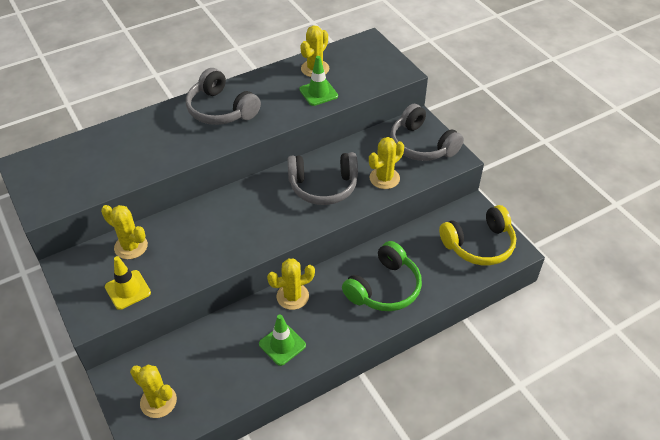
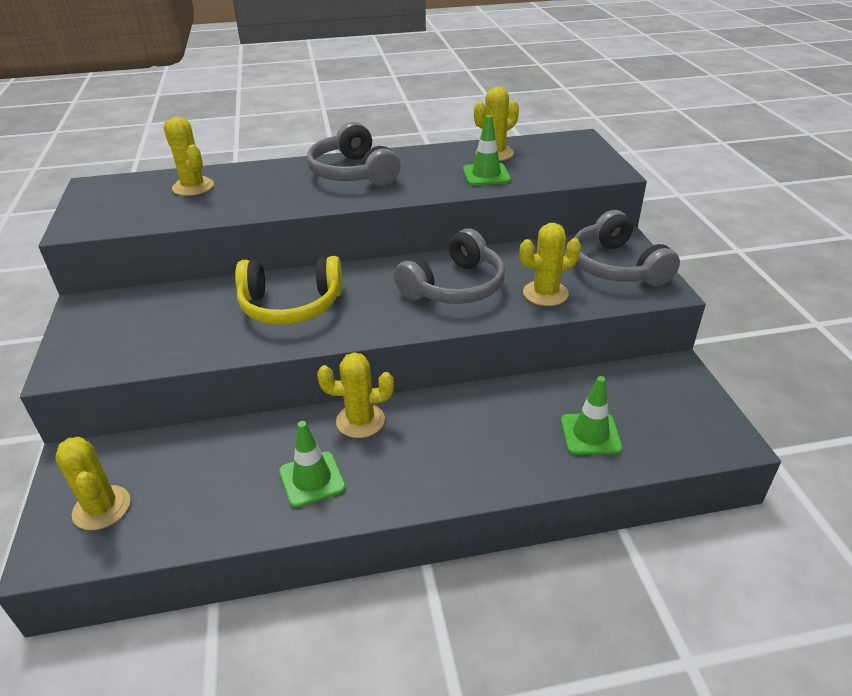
camera: 20 degrees right, 10 degrees down
(128, 290) = (132, 347): yellow traffic cone -> none
(131, 246) = (171, 302): yellow cactus -> yellow cactus (193, 187)
(323, 186) = (454, 287): grey headphones -> grey headphones turned 60 degrees counterclockwise
(384, 288) = (498, 441): green headphones -> none
(436, 268) = (590, 434): none -> green traffic cone
(479, 244) = (671, 418): yellow headphones -> yellow headphones (291, 305)

